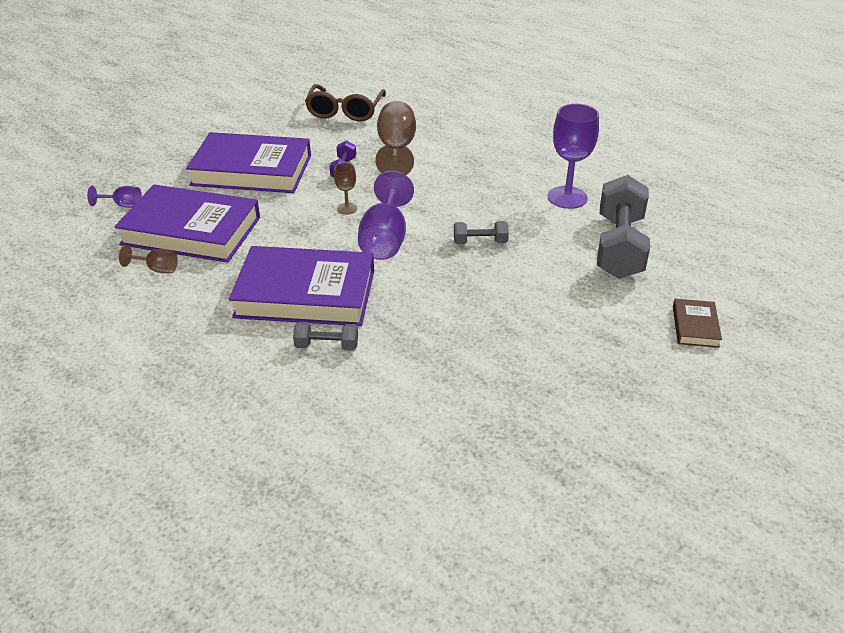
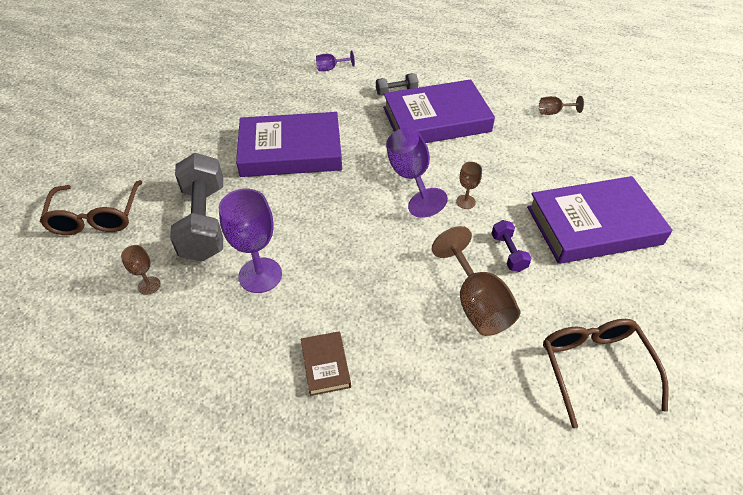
camera: 160 degrees right, 10 degrees up
(123, 205) = (649, 156): purple goblet -> purple goblet (331, 68)
(191, 231) = (567, 147): purple book -> purple book (291, 151)
(480, 242) = (330, 195): grey dumbbell -> none
(669, 210) = (149, 285): none -> brown goblet
(695, 326) = (147, 160): brown book -> brown book (325, 365)
(741, 275) = (96, 217): none -> brown glasses

